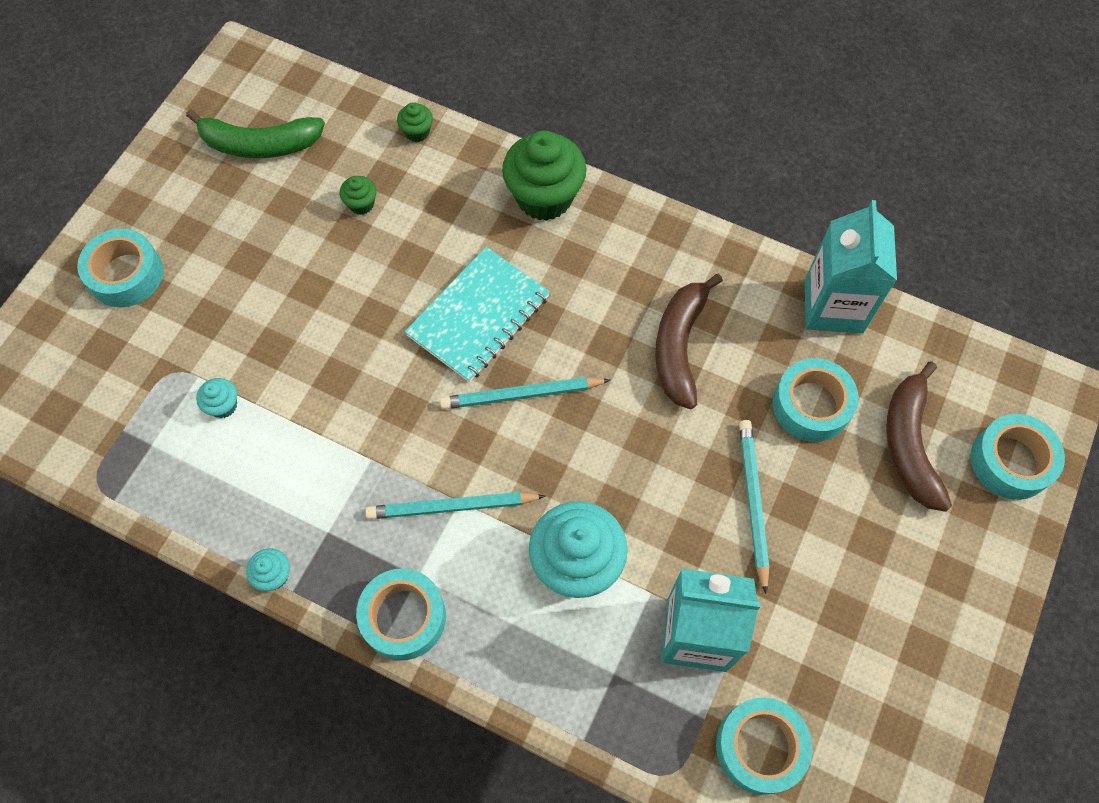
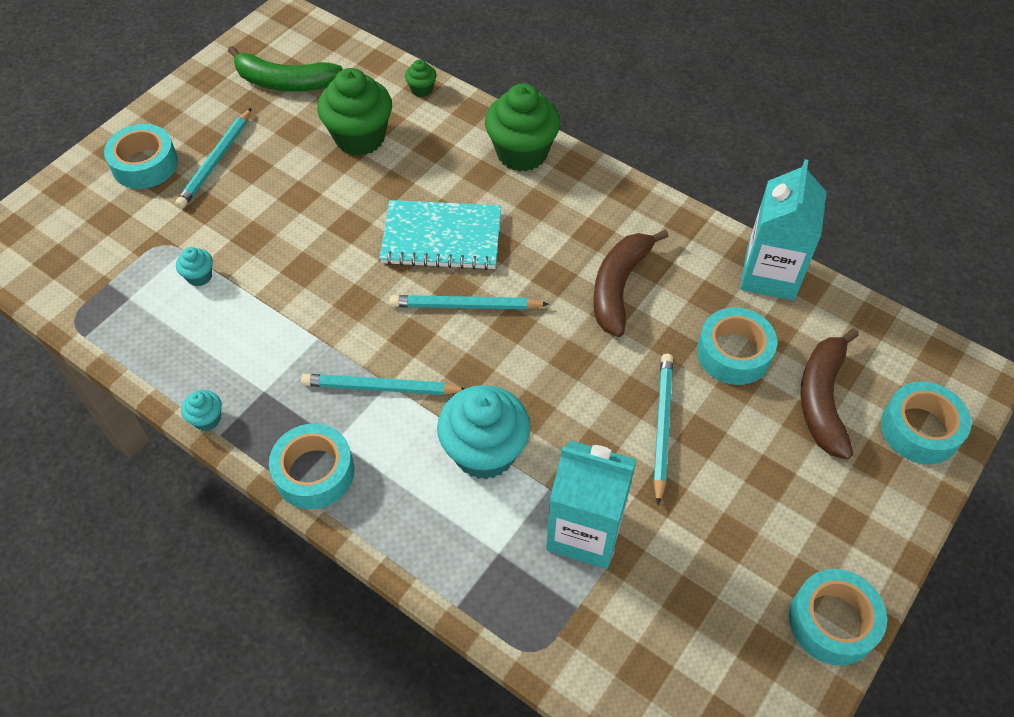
camera: 10 degrees right, 10 degrees down
(206, 258) = (216, 161): none -> turquoise pencil
(361, 204) = (360, 138): green cupcake -> green cupcake, size x2.23
(478, 316) = (441, 238): turquoise notebook -> turquoise notebook turned 45 degrees clockwise
(760, 747) = (626, 642): turquoise tape -> turquoise tape (832, 622)

